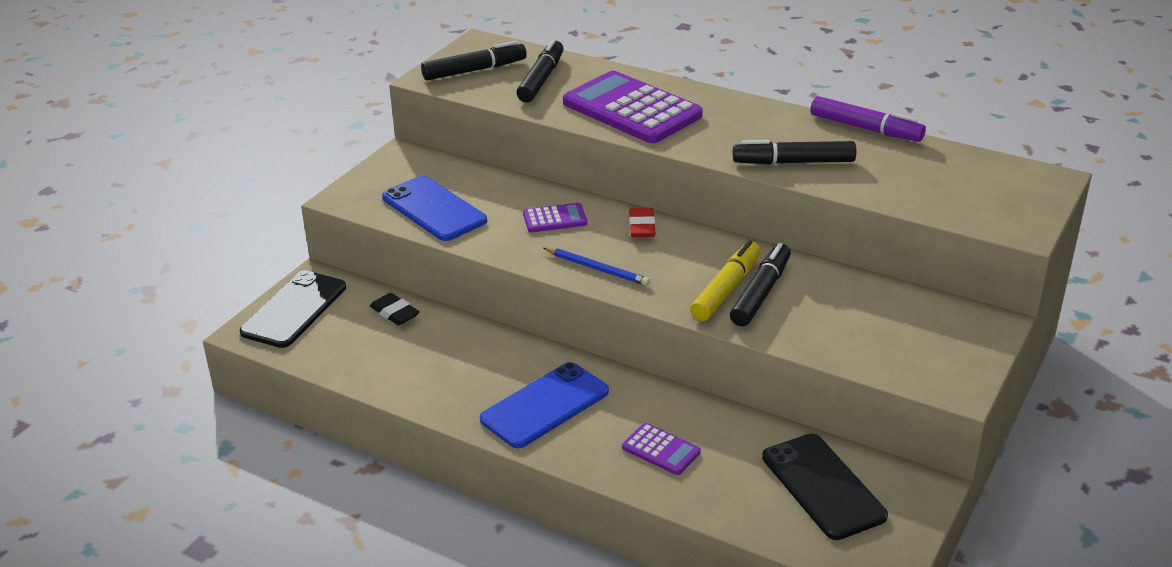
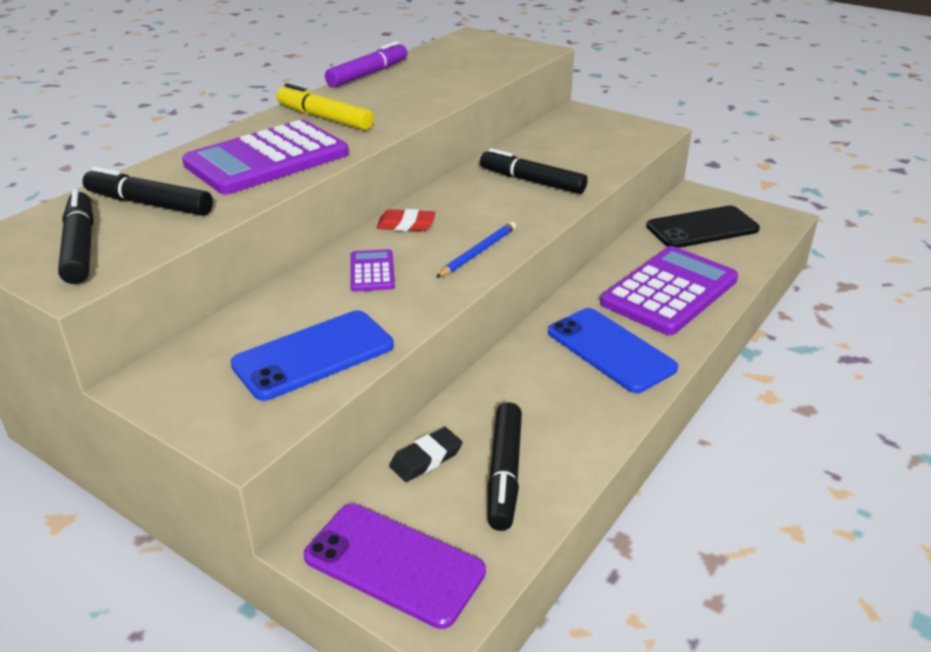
camera: 85 degrees left, 0 degrees up
(294, 309) = (394, 564): black phone -> purple phone
(661, 450) = (669, 291): purple calculator -> purple calculator, size x2.18
(726, 289) = (524, 194): yellow marker -> yellow marker (324, 118)
(793, 162) = (415, 102): black marker -> black marker (504, 473)

